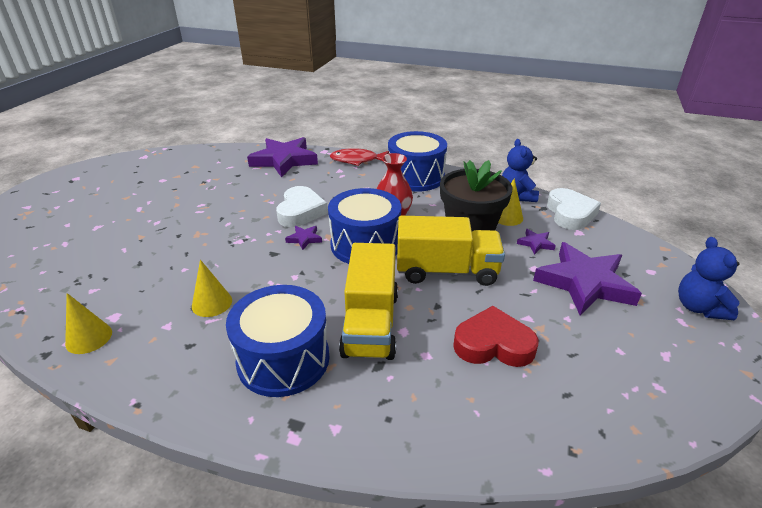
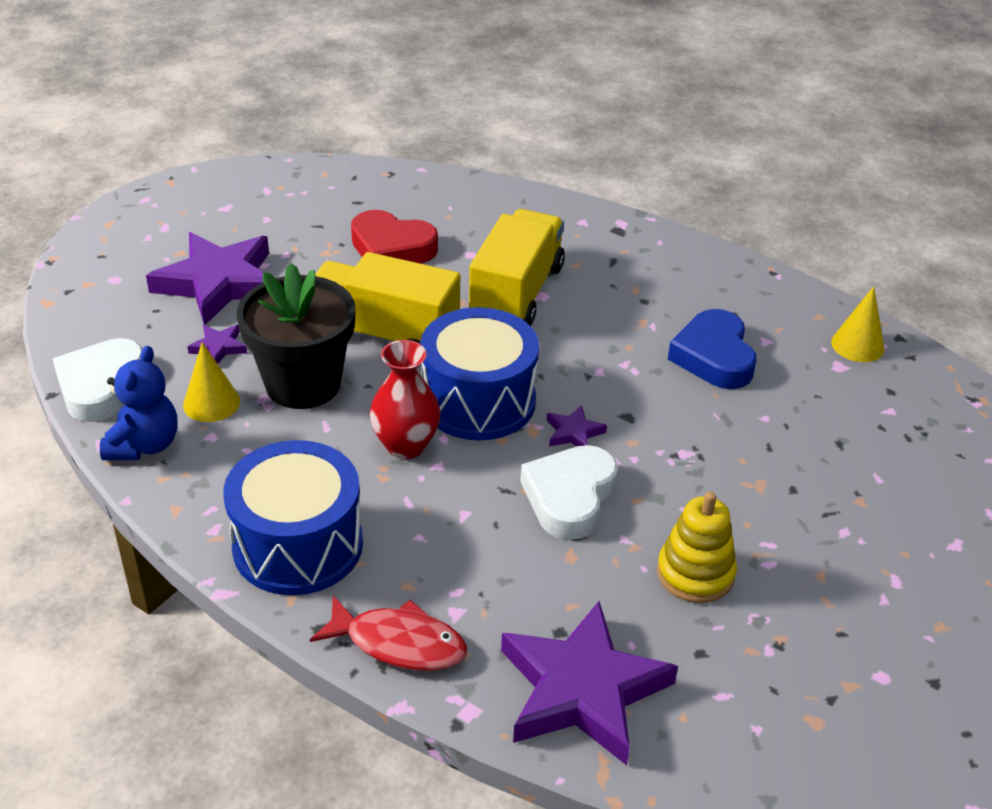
camera: 165 degrees left, 5 degrees up
(212, 303) = (714, 357): yellow cone -> blue heart
(237, 195) = (695, 573): none -> yellow stacking toy
(283, 359) = (624, 279): blue drum -> none
(699, 307) = (124, 233): blue teddy bear -> none

